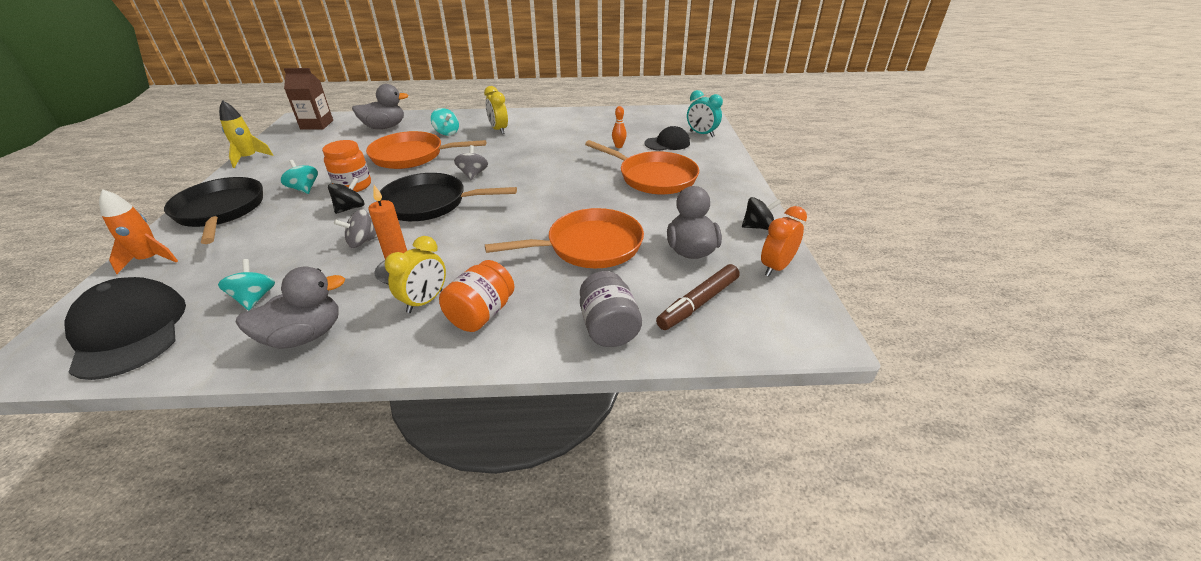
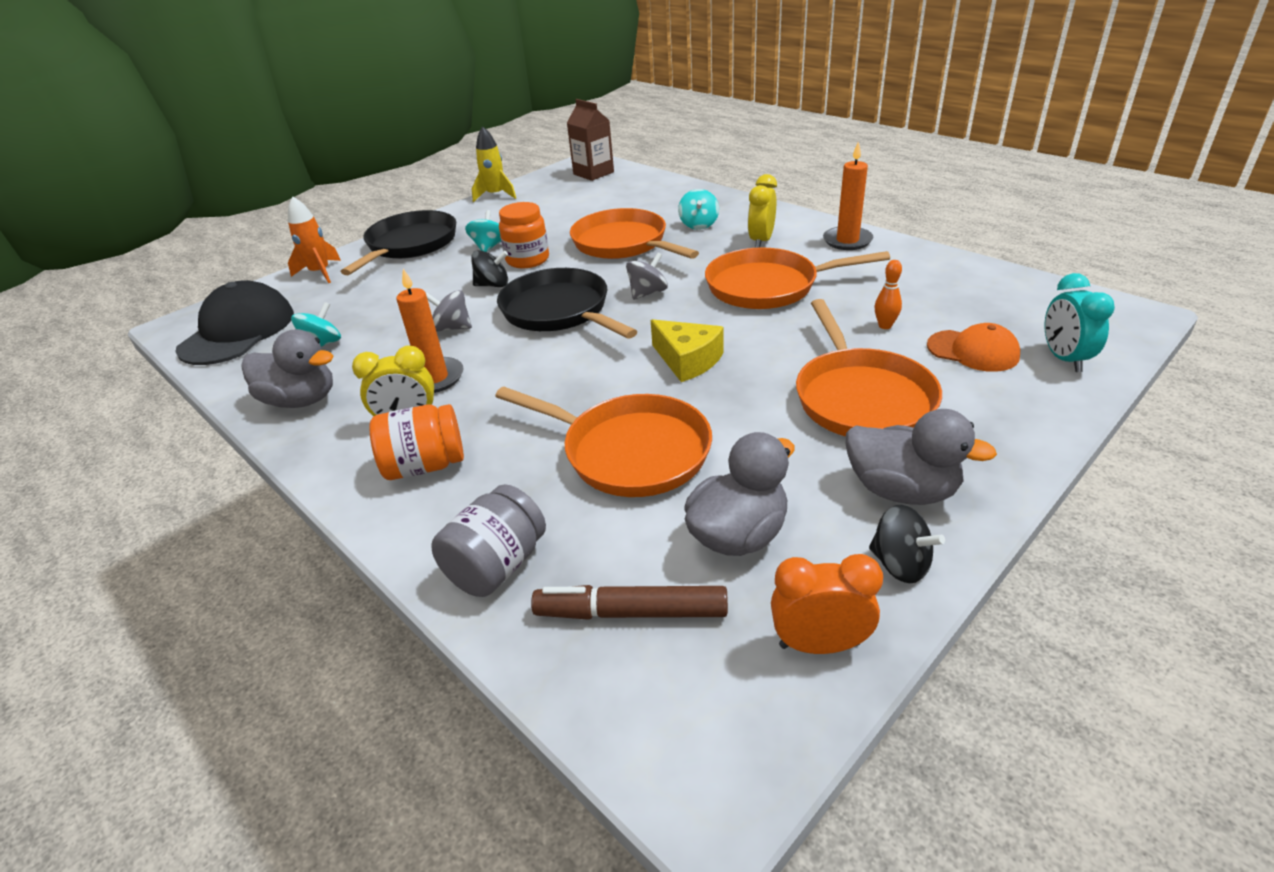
camera: 50 degrees right, 0 degrees up
(385, 127) = (647, 196): grey duck -> grey duck (901, 490)
(537, 149) = (768, 286): none -> orange pan
(544, 117) = (847, 241): none -> orange candle
(551, 196) = (687, 360): none -> yellow cheese
(667, 143) = (973, 351): black cap -> orange cap

